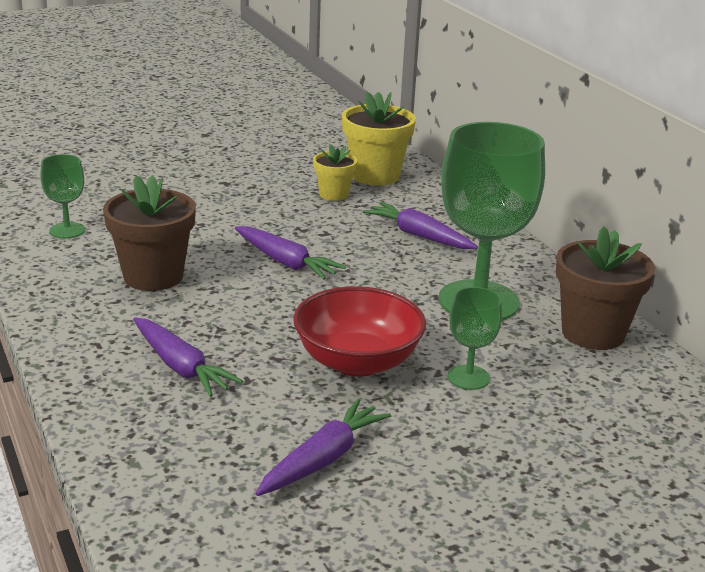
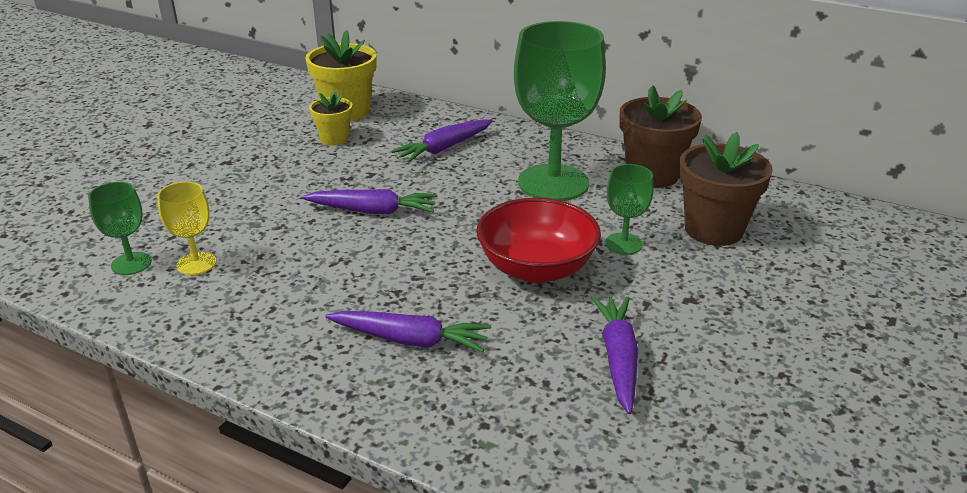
camera: 35 degrees left, 5 degrees up
(108, 248) = (196, 263): none -> yellow goblet
(153, 276) = (276, 271): brown flower pot -> brown flower pot (713, 229)
(418, 235) = (444, 148): purple carrot -> purple carrot turned 45 degrees counterclockwise

